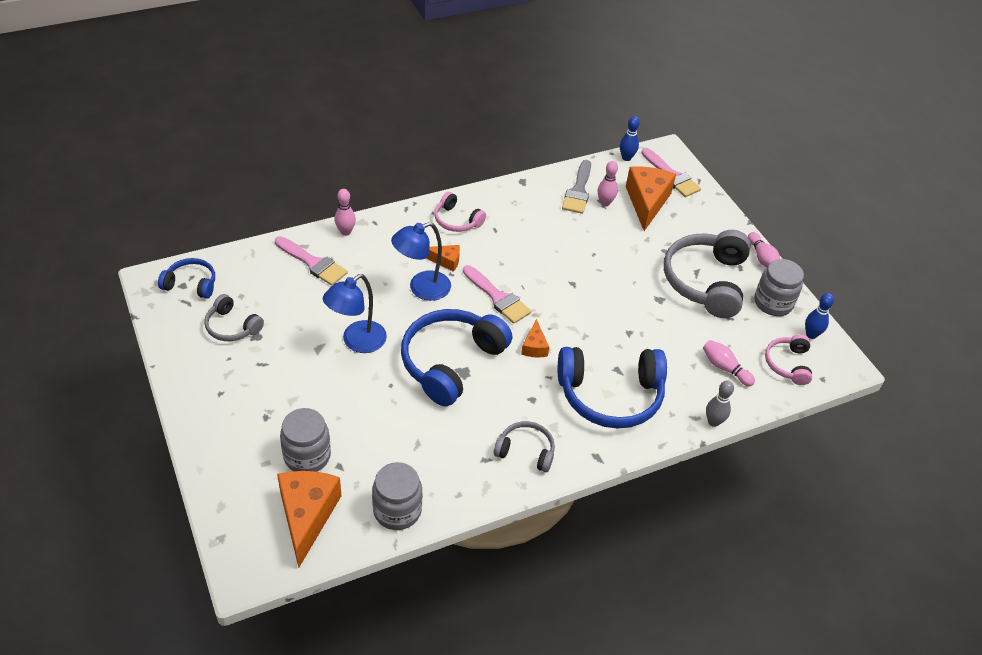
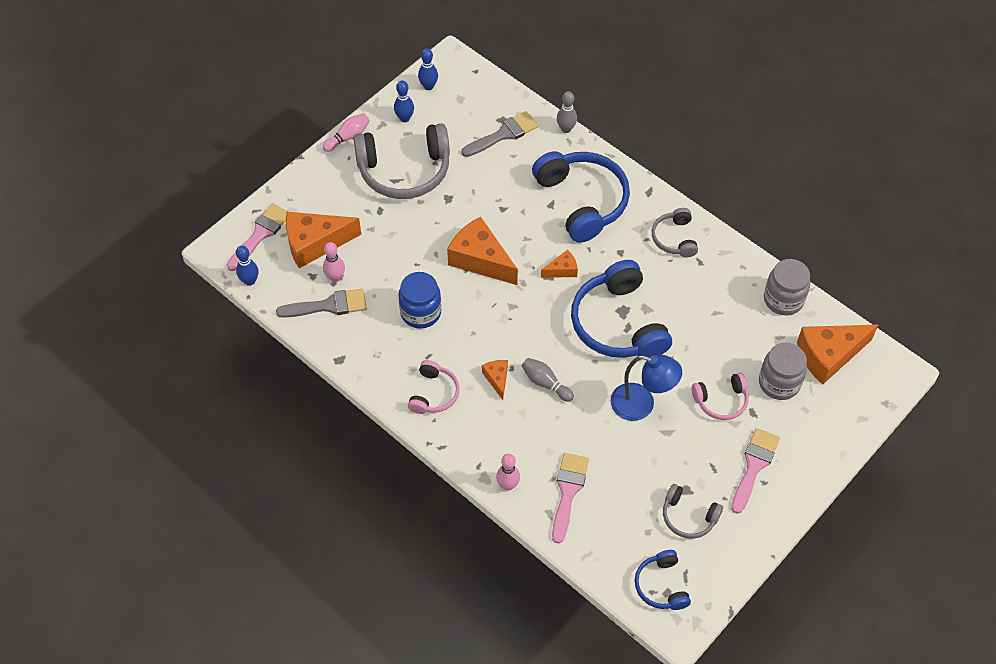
camera: 110 degrees left, 10 degrees up
(232, 326) = (688, 517): grey headphones -> grey headphones turned 105 degrees clockwise
(421, 289) = (545, 383): blue lamp -> grey bowling pin
(451, 362) = (618, 324): blue headphones -> blue headphones turned 60 degrees clockwise
(498, 297) = (520, 319): pink brush -> pink brush (754, 466)
(541, 239) = (420, 312): none -> blue jar
(577, 295) = (480, 260): none -> orange cheese
(724, 368) = (503, 134): pink bowling pin -> grey brush
(773, 303) = (404, 118): grey jar -> blue bowling pin
(788, 364) = (473, 95): pink headphones -> pink headphones (721, 401)

